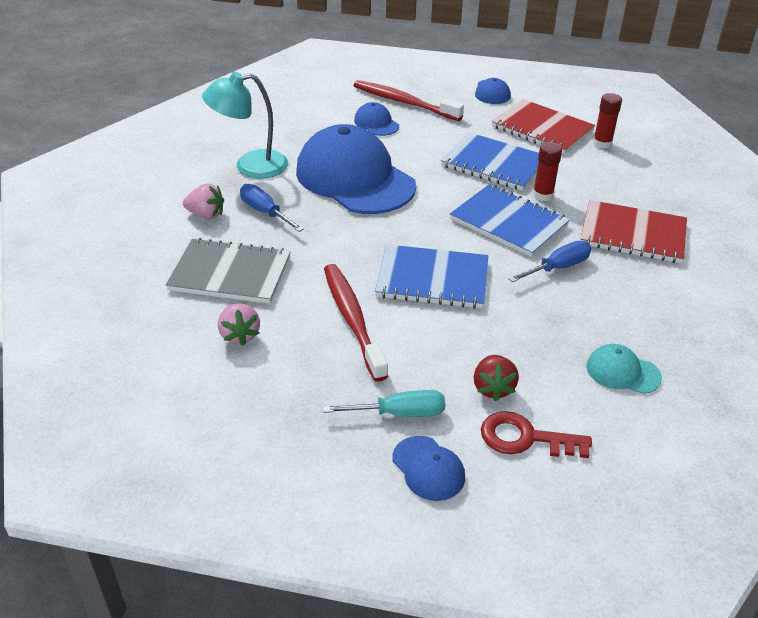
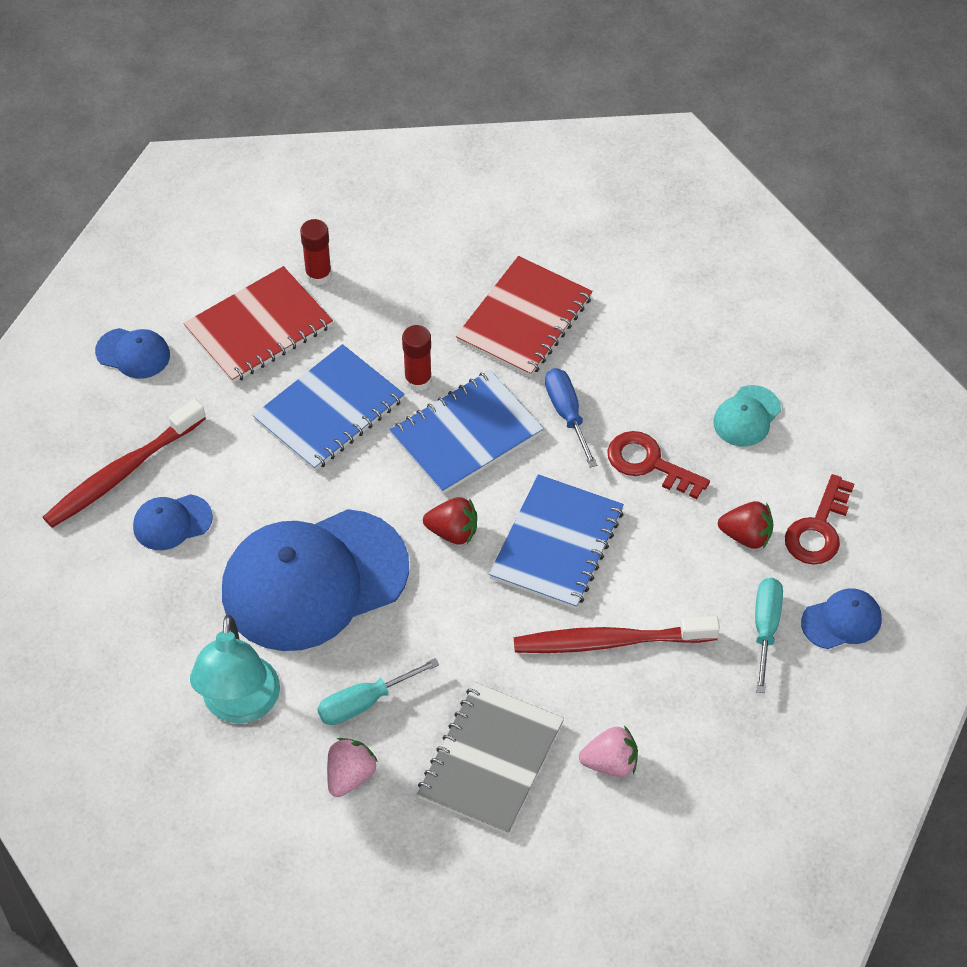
camera: 75 degrees left, 15 degrees up
(265, 212) = (365, 702): blue screwdriver -> turquoise screwdriver
(420, 229) = (453, 532): none -> red strawberry
(536, 318) = (649, 463): none -> red key

